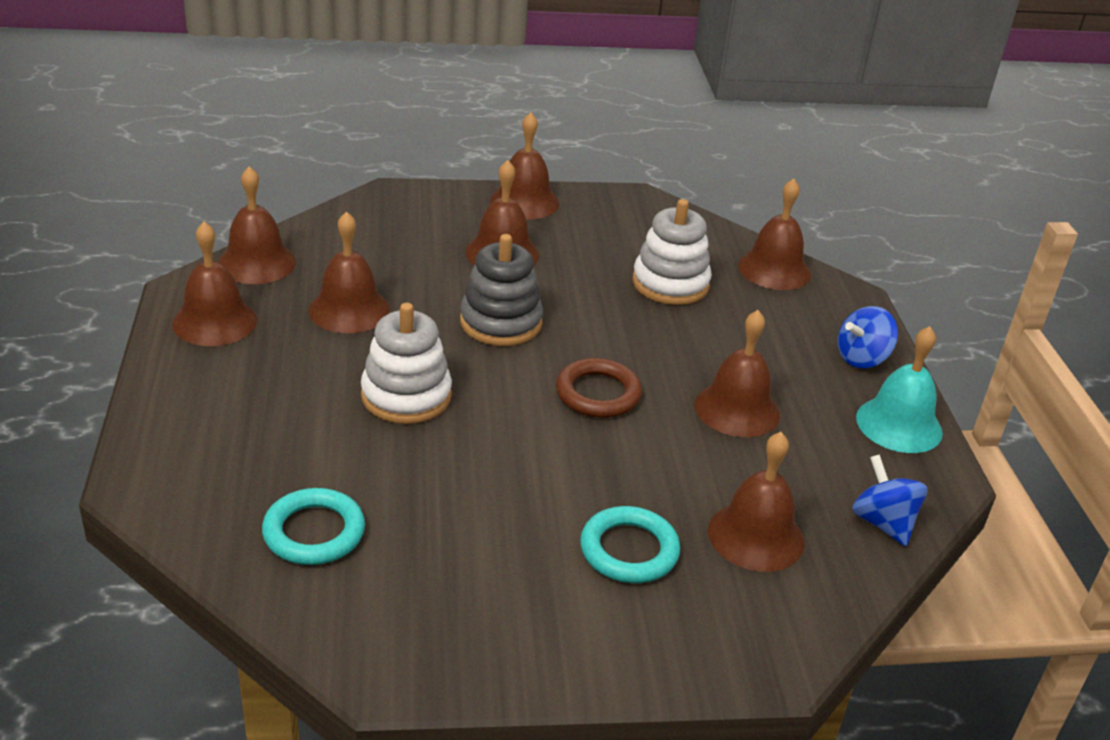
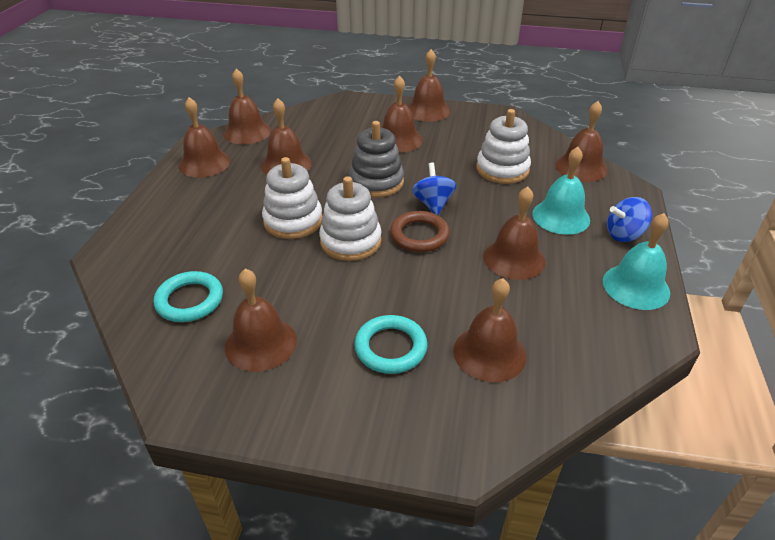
camera: 20 degrees right, 5 degrees up
(451, 574) = (261, 343): none -> brown bell
(506, 415) = (350, 241): none -> white stacking toy
(774, 343) = (561, 216): none -> turquoise bell
(882, 523) = (594, 359): blue spinning top -> blue spinning top (433, 204)

